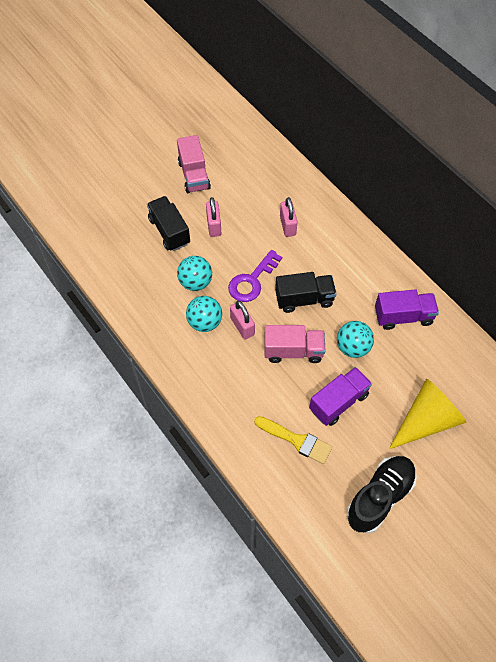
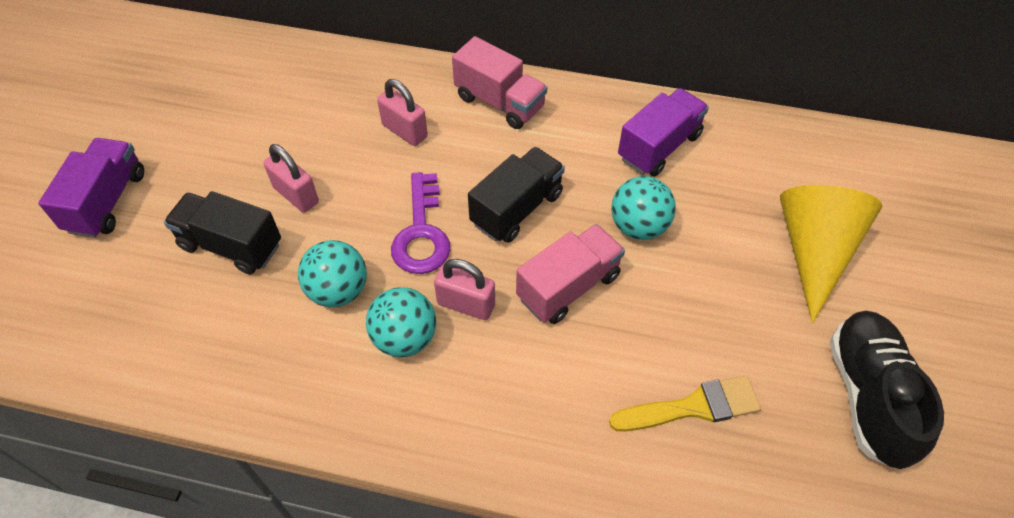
camera: 40 degrees left, 5 degrees down
(194, 175) = (204, 147): pink truck -> pink truck (500, 102)
(338, 402) = (692, 310): purple truck -> purple truck (107, 201)

